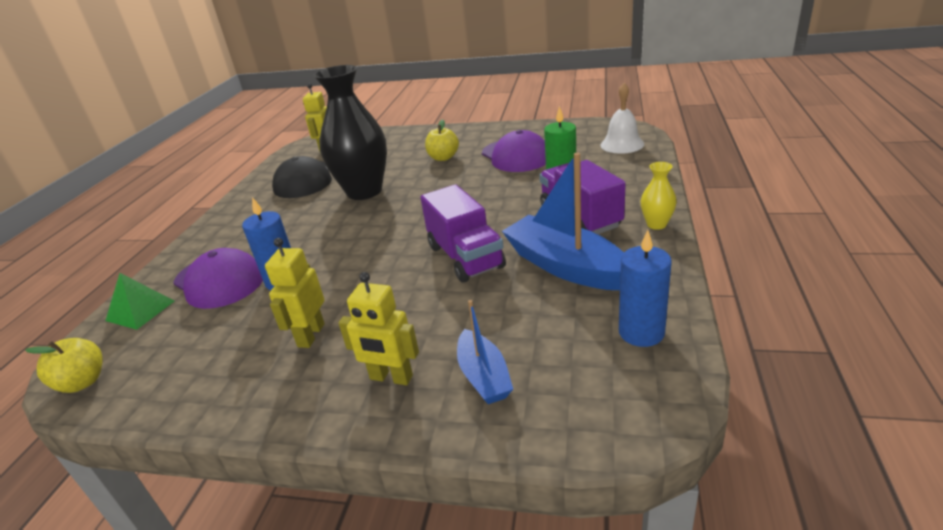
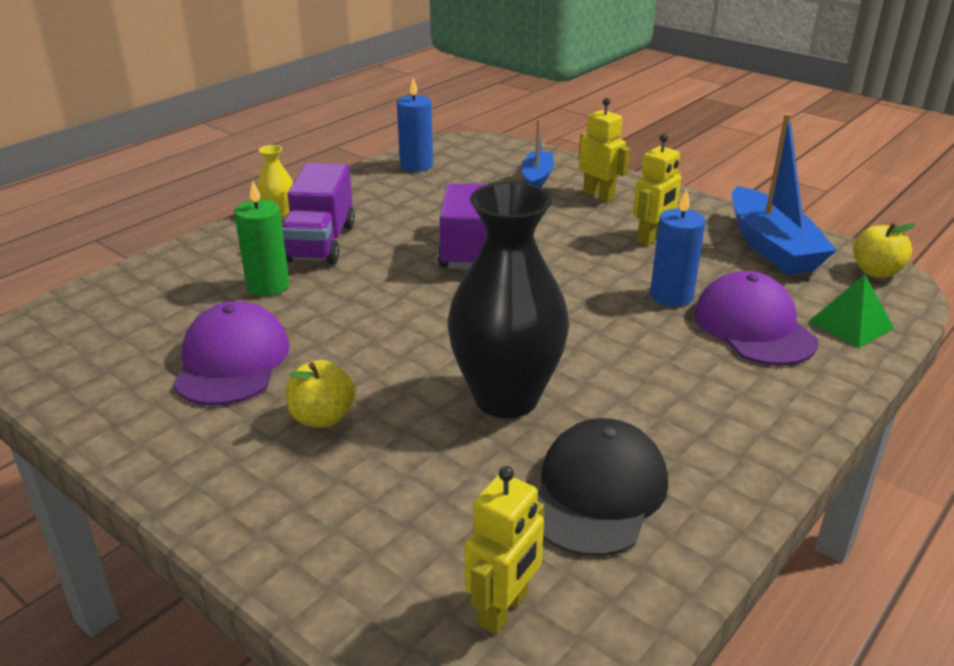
camera: 155 degrees left, 0 degrees up
(565, 266) = (399, 212): blue boat -> blue boat (771, 247)
(622, 144) = (99, 311): white bell -> none

